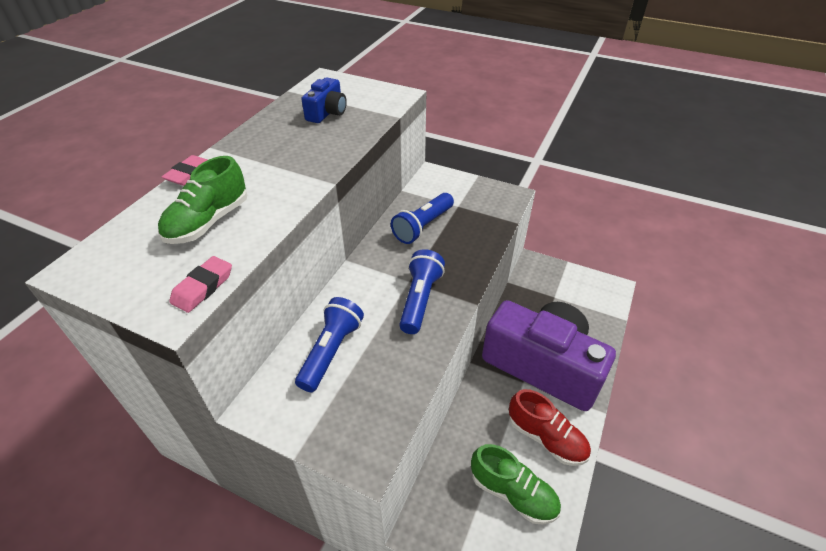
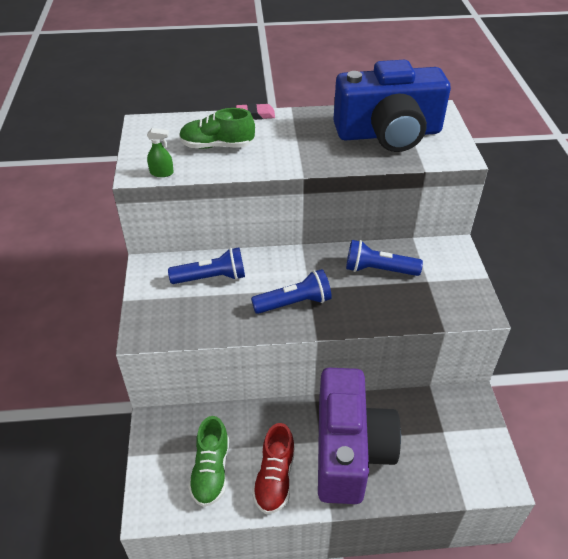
camera: 60 degrees right, 0 degrees up
(203, 287) = (162, 173): pink eraser -> green spray bottle
(327, 112) = (388, 133): blue camera -> blue camera, size x2.38

